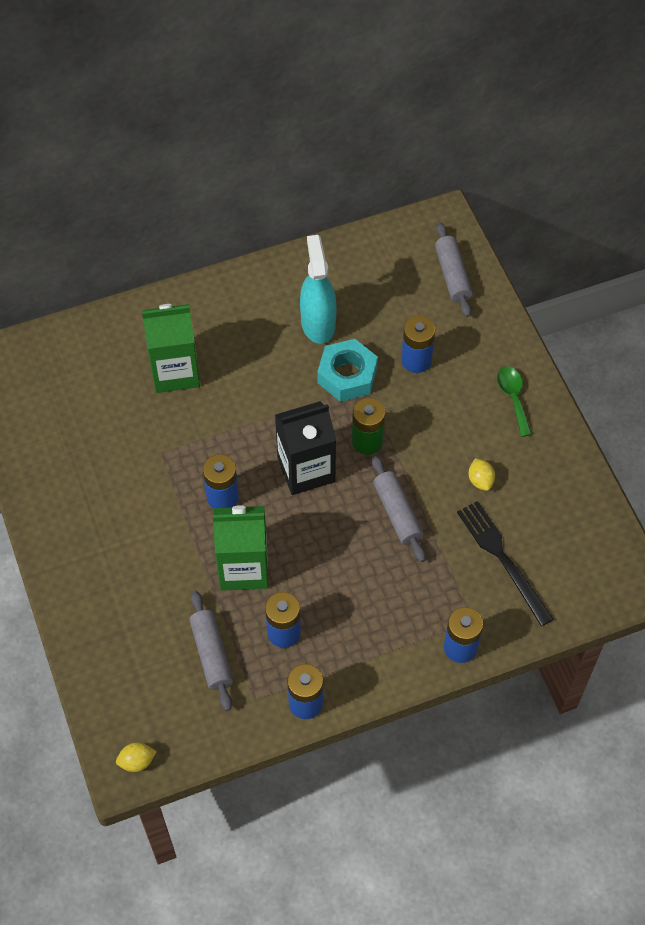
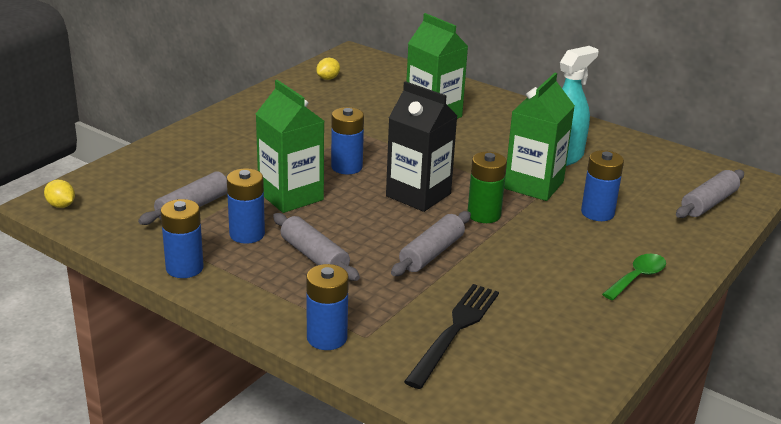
camera: 55 degrees right, 30 degrees down
(347, 375) = (534, 185): turquoise nut -> green carton
(349, 599) = (314, 256): none -> grey rolling pin
(480, 480) = (524, 288): yellow lemon -> yellow lemon (328, 78)

